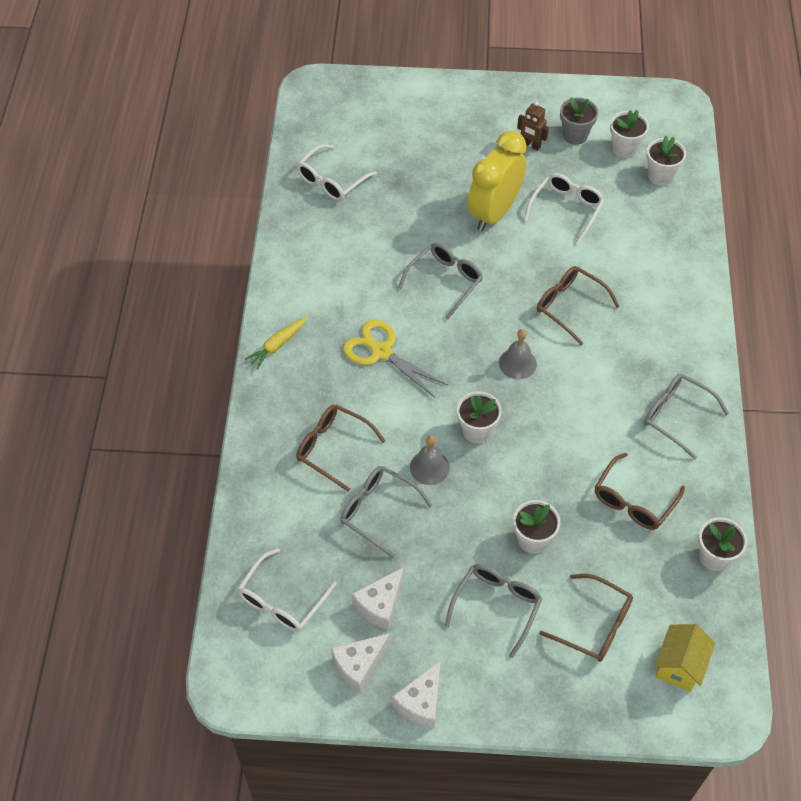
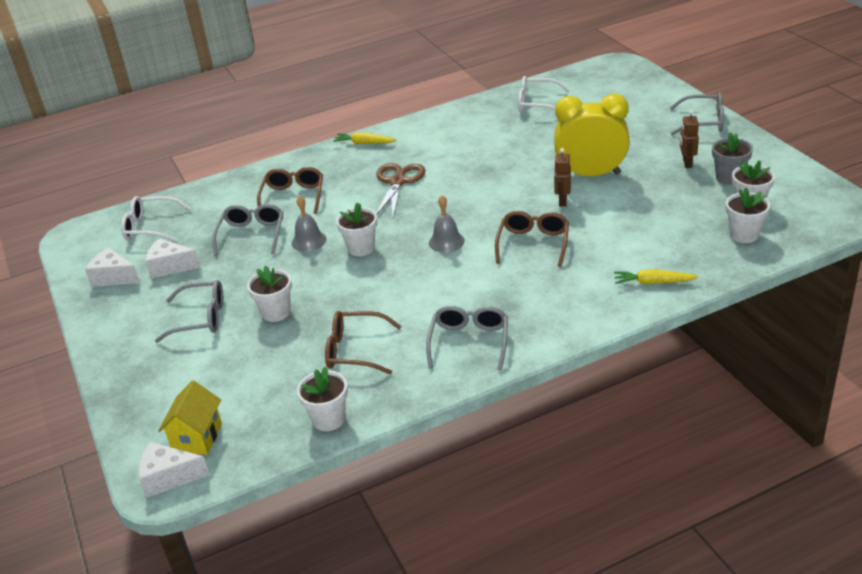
camera: 65 degrees right, 20 degrees down
(381, 352) = (398, 182): yellow scissors -> brown scissors
(421, 702) = (95, 315): white cheese -> white cheese (169, 477)
(444, 282) = (494, 181): grey glasses -> grey glasses (703, 122)
(520, 253) = (562, 201): none -> brown robot
(566, 210) = (638, 204): white glasses -> none
(593, 624) = (212, 373): brown glasses -> none
(679, 666) = (197, 438): yellow house -> yellow house turned 75 degrees counterclockwise
(681, 263) = (653, 282): none -> yellow carrot

